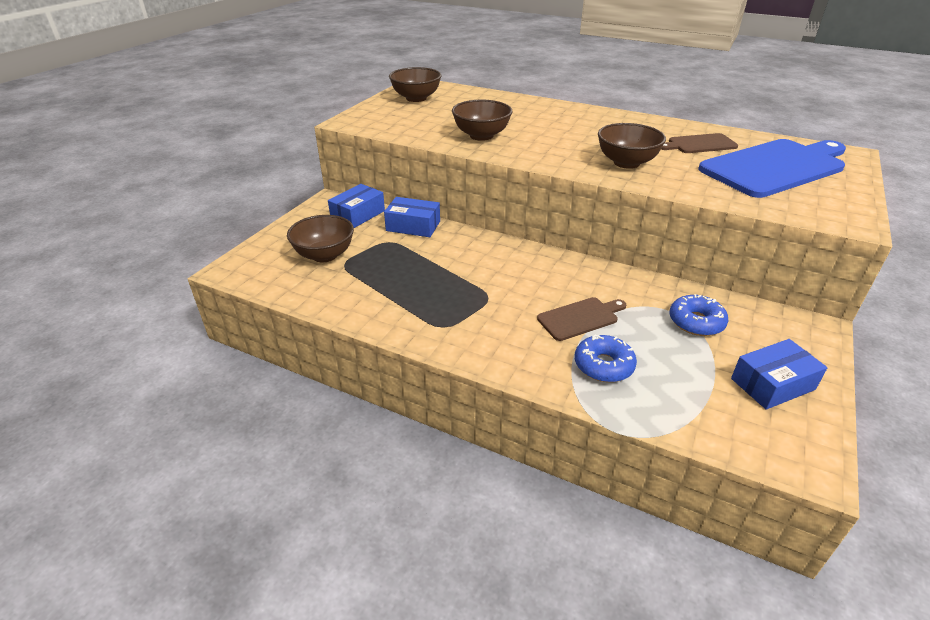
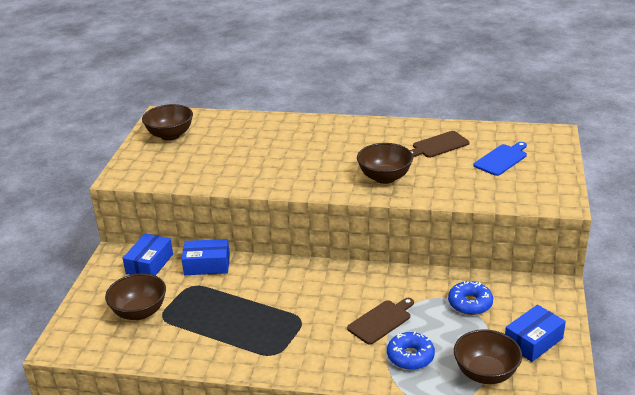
camera: 15 degrees left, 5 degrees down
(481, 135) = (251, 170): brown bowl -> brown bowl (485, 373)
(775, 167) = (501, 159): blue cutting board -> blue cutting board, size x0.49

